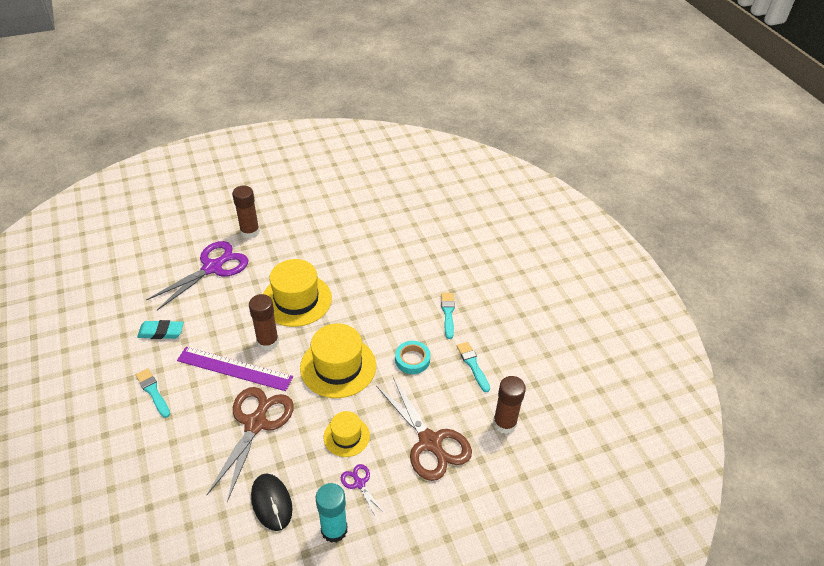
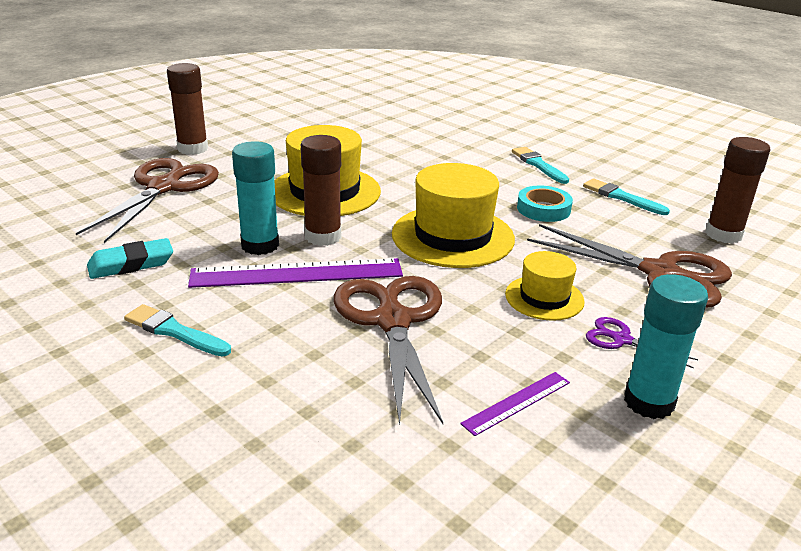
camera: 25 degrees left, 15 degrees down
(213, 267) = (164, 187): purple scissors -> brown scissors
(231, 338) = (260, 245): none -> turquoise glue stick
(271, 503) = (517, 402): black mouse -> purple ruler

